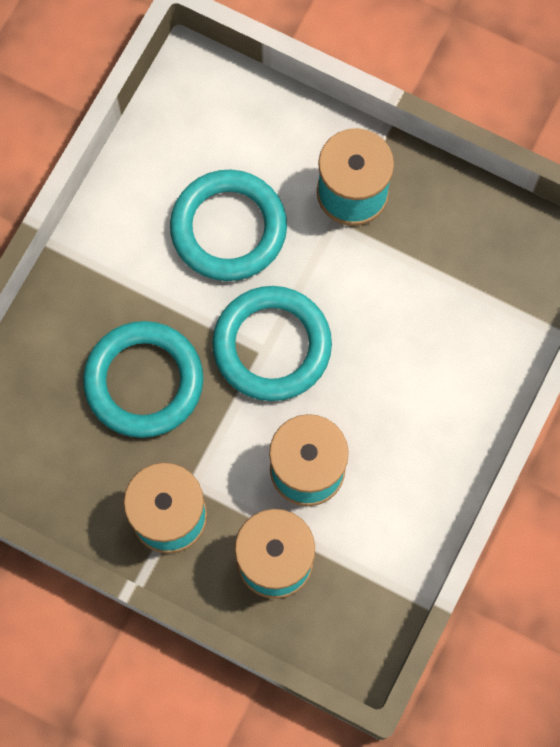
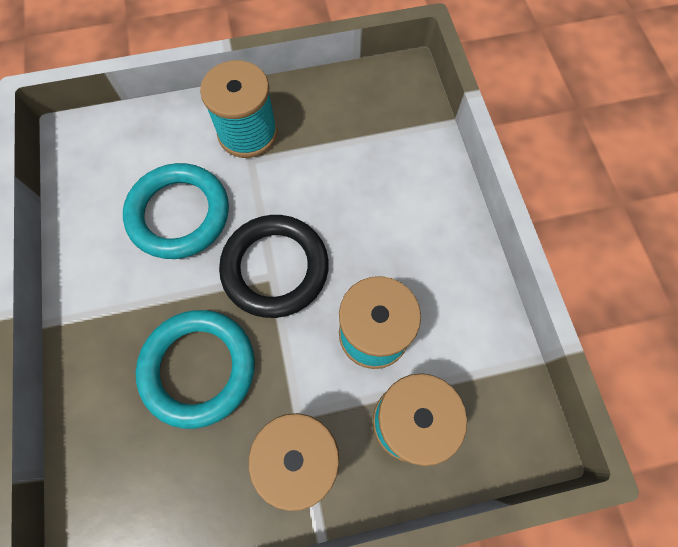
camera: 40 degrees left, 5 degrees down
(272, 346) = (275, 268): turquoise ring -> black ring

